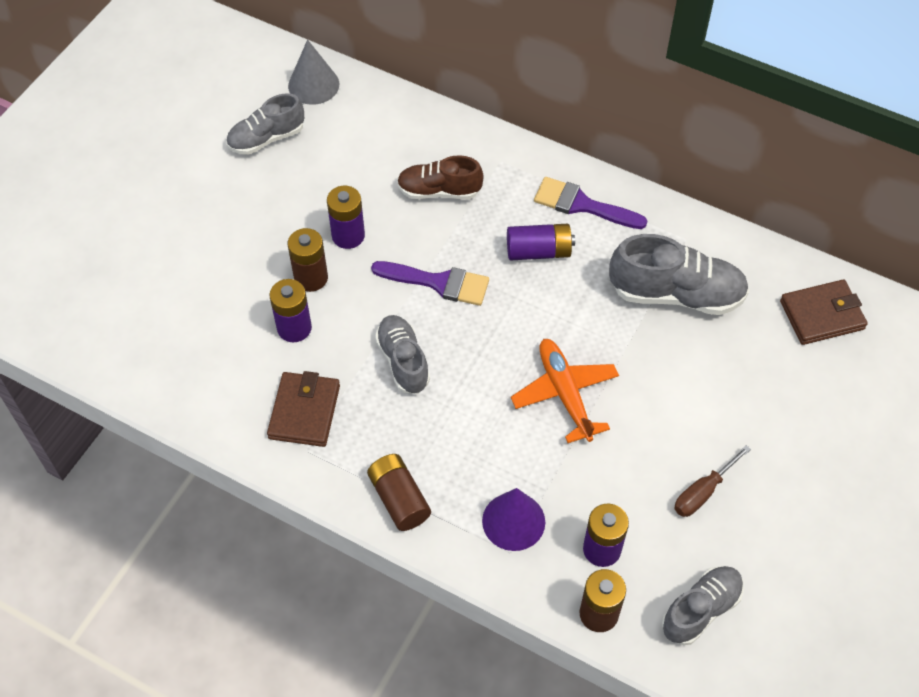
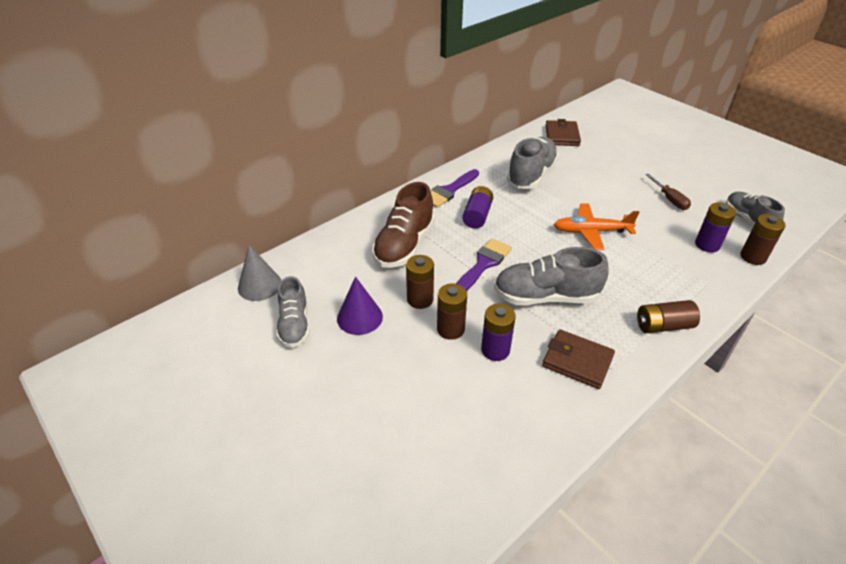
camera: 70 degrees left, 15 degrees down
(348, 236) = (420, 299): purple battery -> brown battery
(403, 361) = (545, 297): grey shoe -> grey shoe, size x1.54
(439, 191) = (404, 245): brown shoe -> brown shoe, size x1.54
(513, 521) = (685, 276): purple cone -> purple cone (359, 317)

